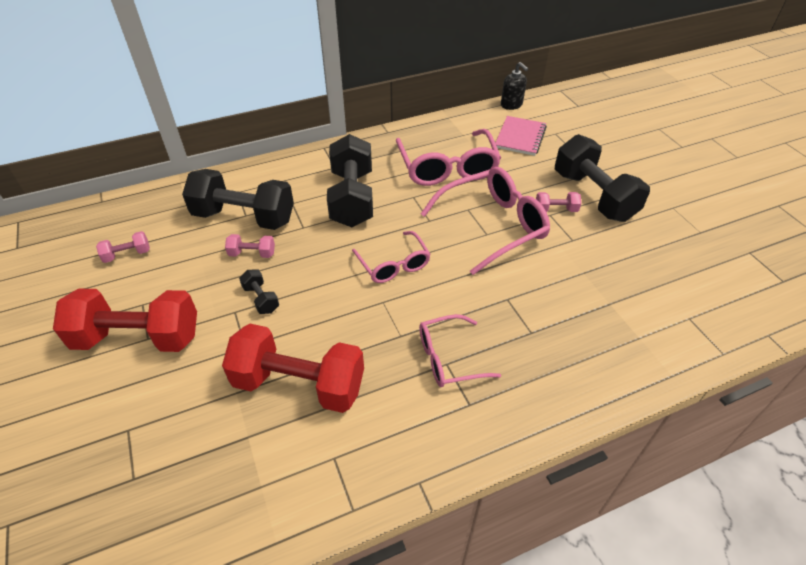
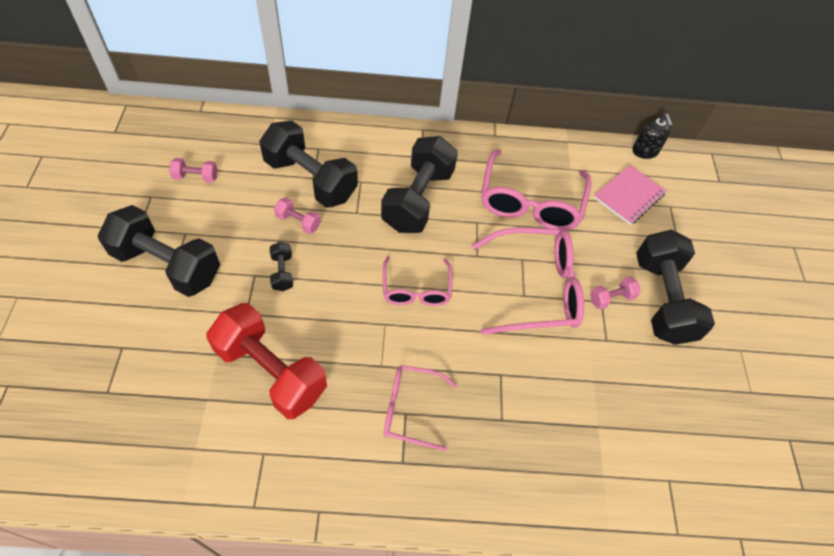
camera: 20 degrees right, 10 degrees up
(138, 338) = (167, 265): red dumbbell -> black dumbbell
(555, 210) = (611, 298): pink dumbbell -> pink dumbbell turned 45 degrees counterclockwise

